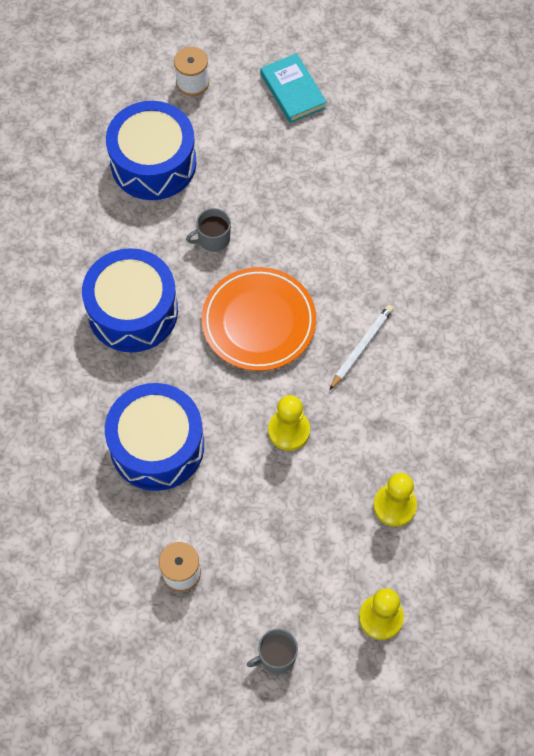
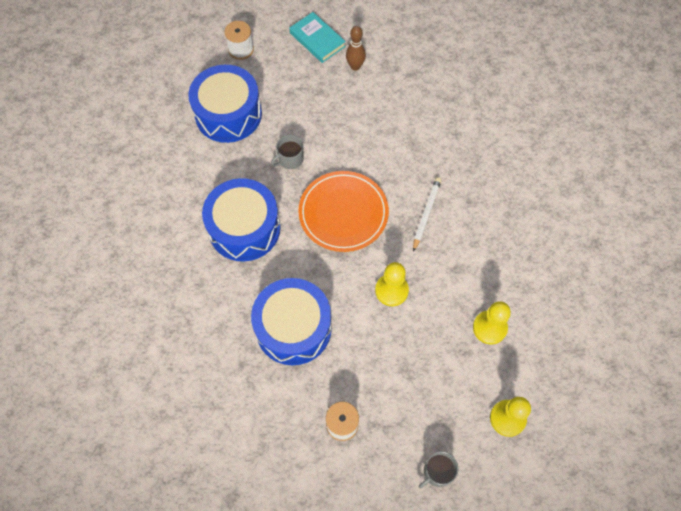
camera: 15 degrees left, 0 degrees up
(331, 137) = (355, 66): none -> brown bowling pin

